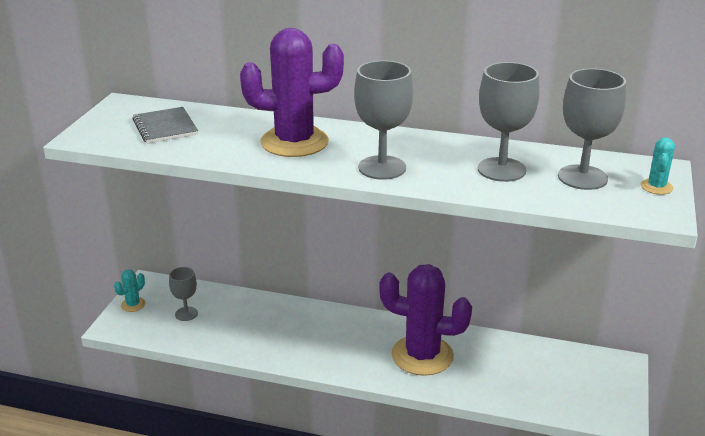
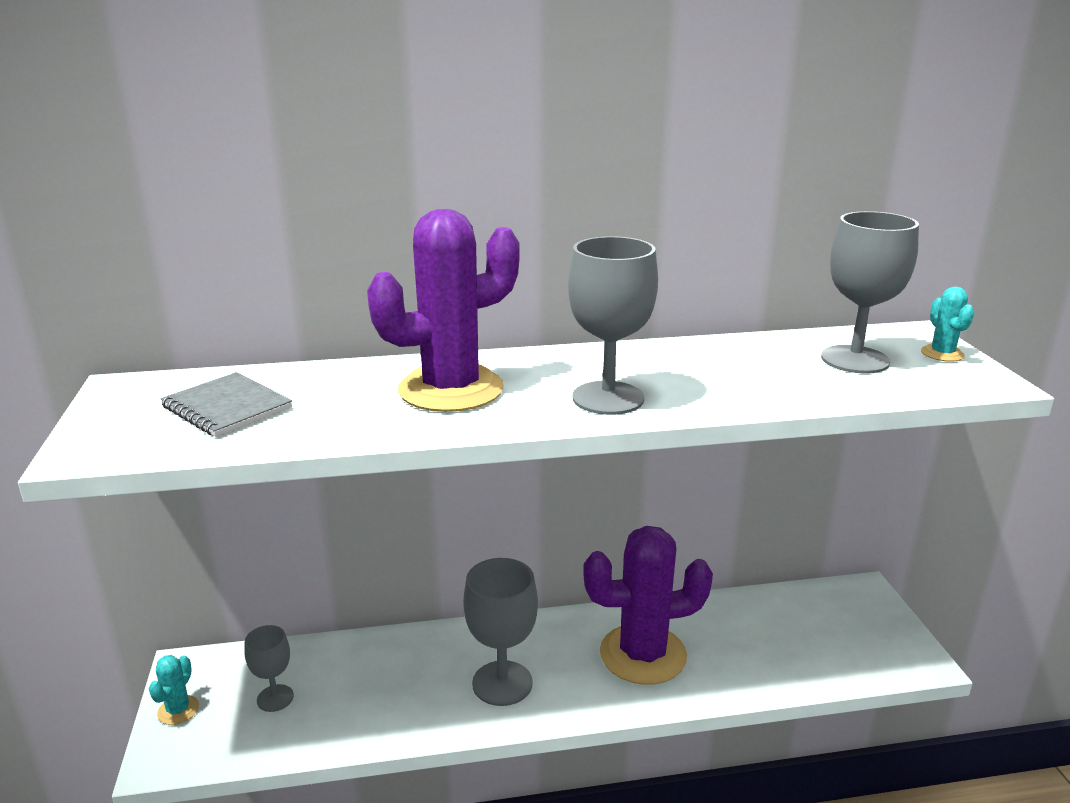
camera: 25 degrees left, 5 degrees down
(501, 170) = (756, 370): grey goblet -> grey goblet (502, 683)

